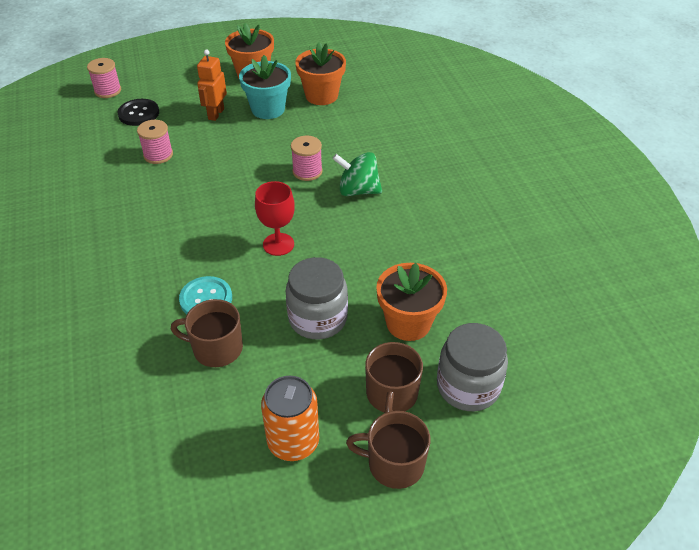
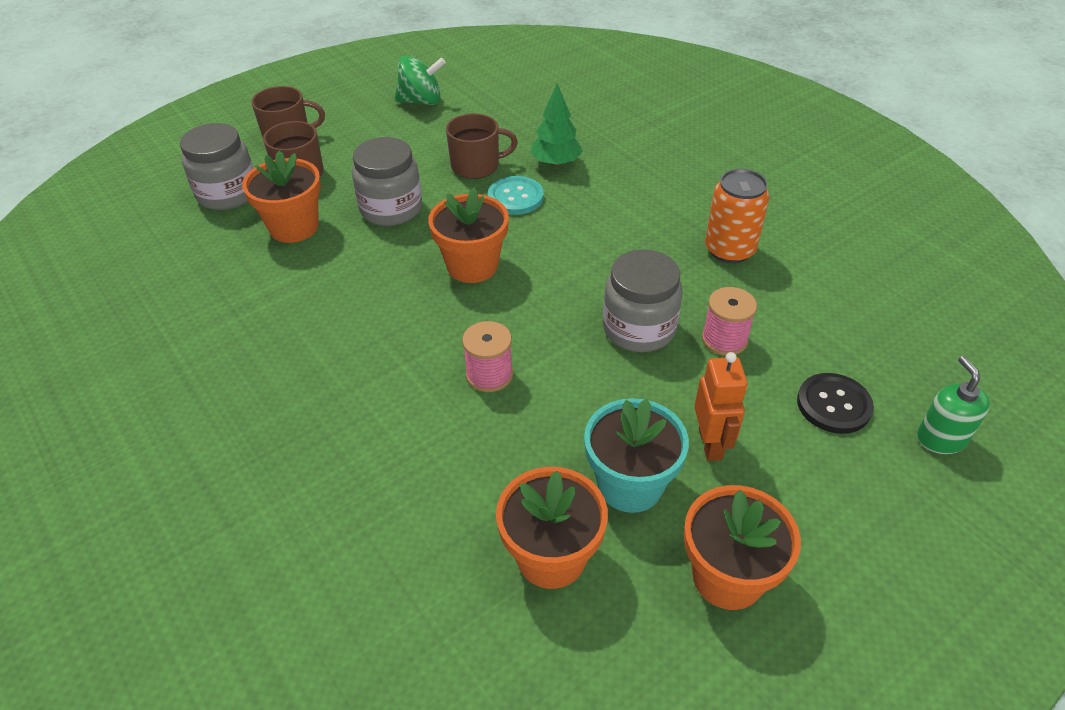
camera: 160 degrees right, 0 degrees up
(108, 91) = (941, 438): pink spool -> green soap dispenser
(143, 328) = (556, 163): none -> green tree
(201, 173) = (639, 329): none -> grey jar
(278, 244) = (472, 266): red goblet -> orange flower pot
(293, 442) = (375, 130): orange can -> orange can (729, 250)
(358, 190) = (400, 364): green spinning top -> green spinning top (421, 101)

